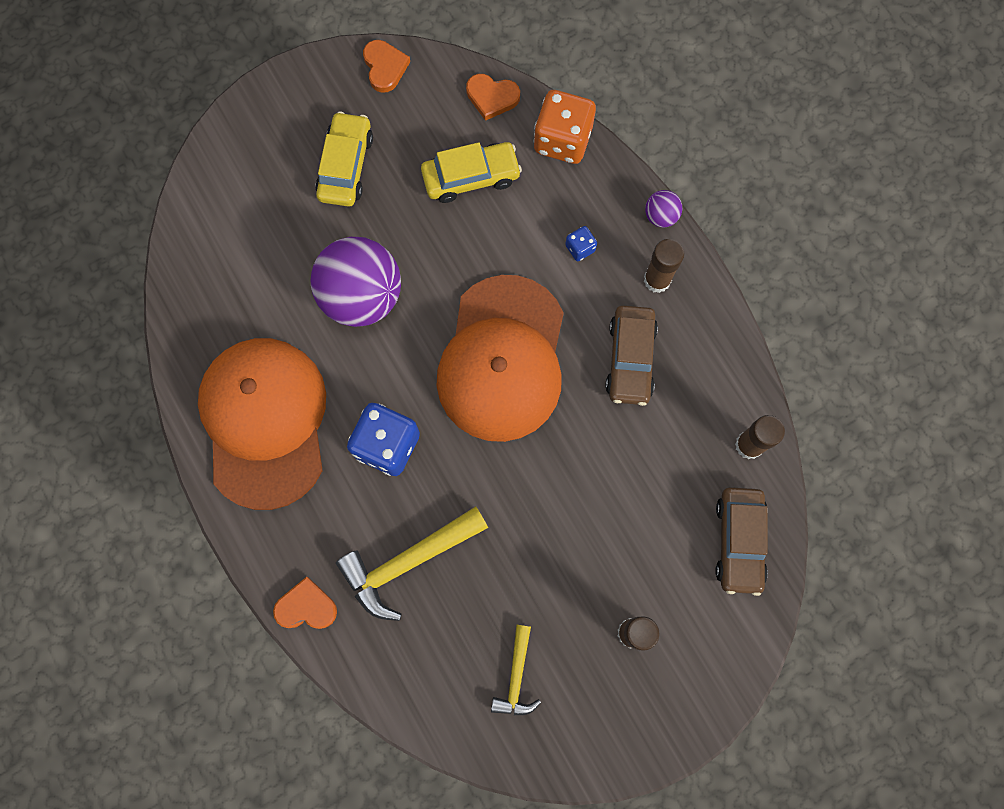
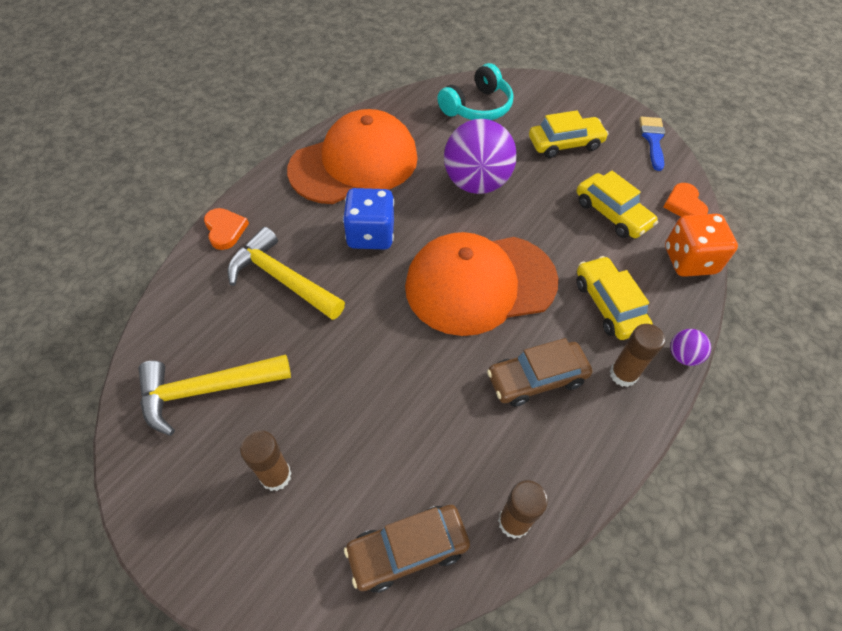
camera: 65 degrees right, 20 degrees down
(234, 233) = (477, 107): none -> turquoise headphones
(385, 67) = (653, 140): orange heart -> blue brush
(516, 677) = (206, 390): yellow hammer -> yellow hammer, size x1.74
(580, 248) = (608, 305): blue dice -> yellow car

